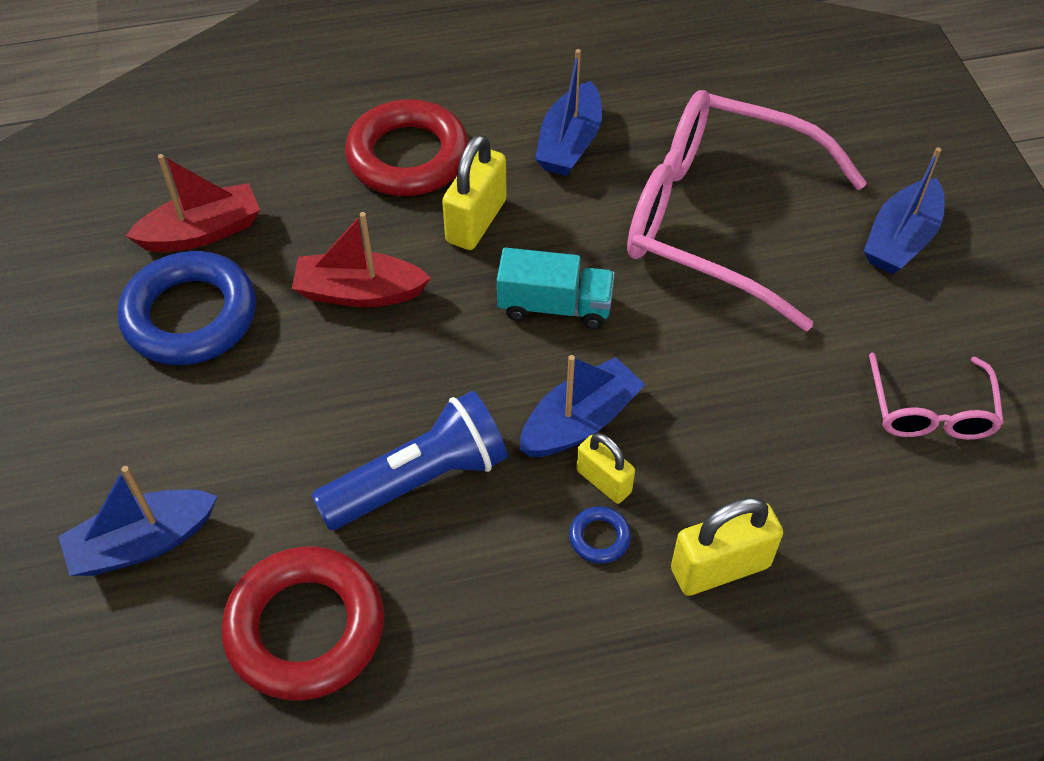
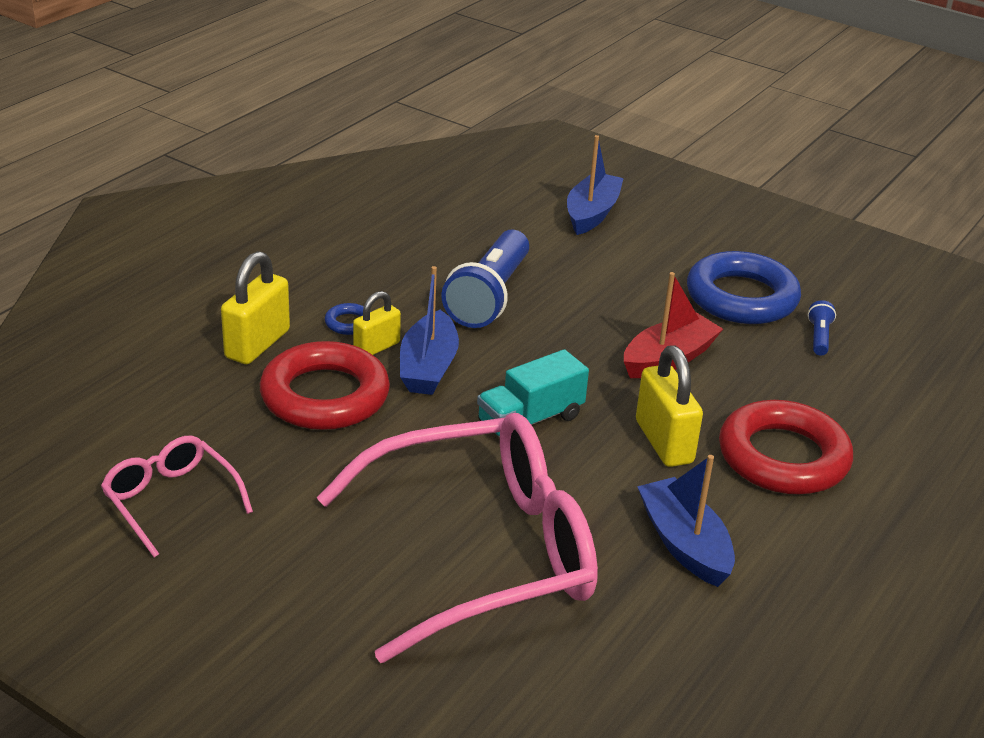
camera: 135 degrees right, 20 degrees down
(202, 232) = (819, 337): red boat -> blue flashlight
(305, 628) = (463, 225): red ring -> red ring (325, 396)
(603, 481) = (376, 347): yellow padlock -> yellow padlock turned 45 degrees counterclockwise
(900, 239) = (299, 632): blue boat -> none

